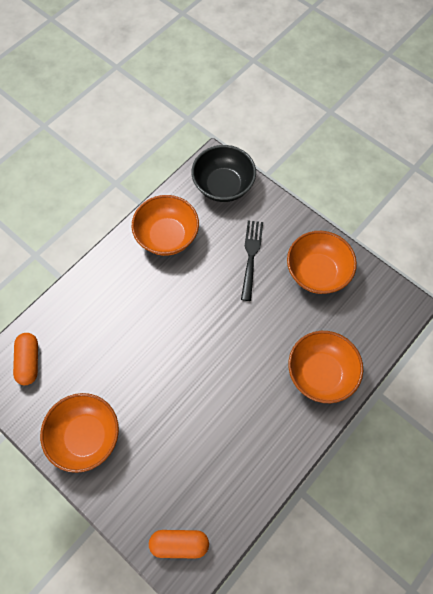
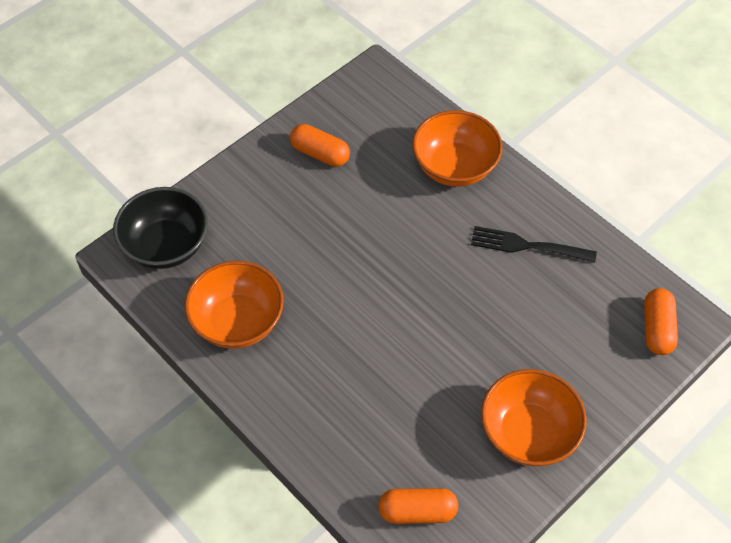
camera: 85 degrees left, 10 degrees down
(251, 257) = (286, 222): black fork -> black fork (528, 246)
(317, 272) = (320, 154): orange bowl -> orange capsule

